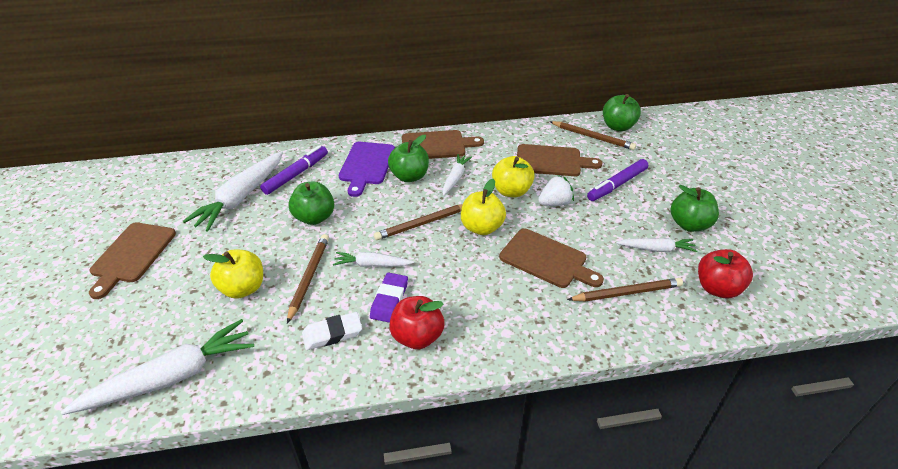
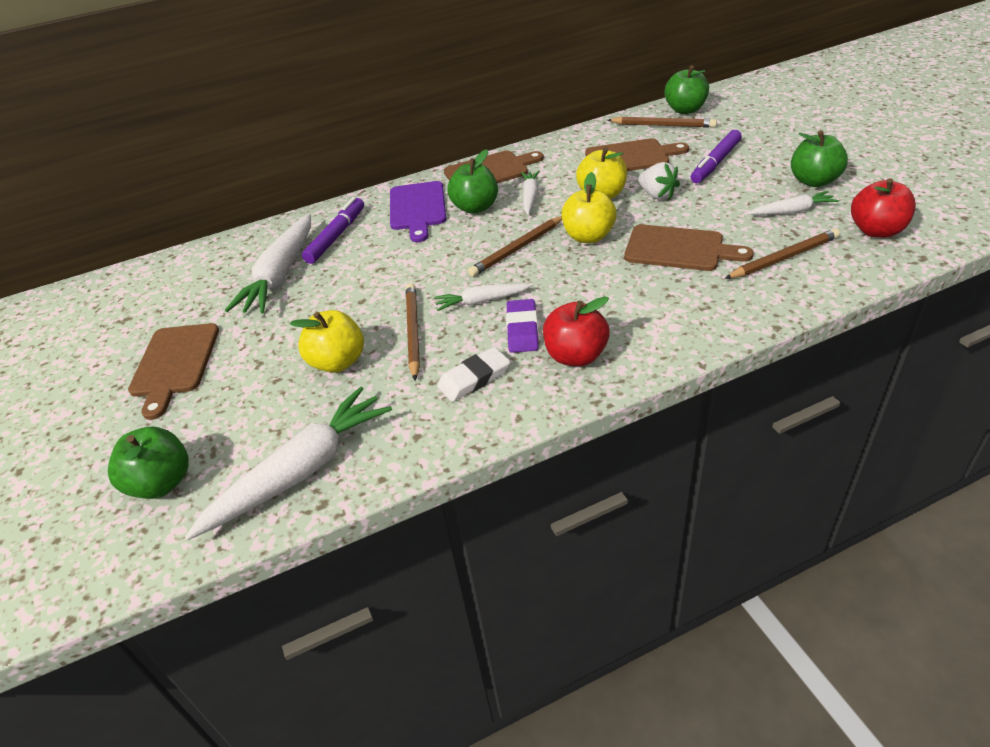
camera: 10 degrees left, 0 degrees up
(314, 217) = (384, 273): green apple -> green apple (161, 483)
(554, 203) = (657, 195): white strawberry -> white strawberry turned 90 degrees clockwise

